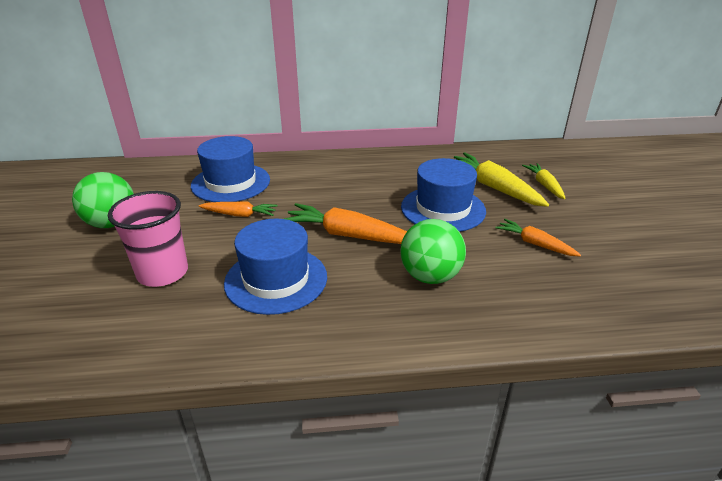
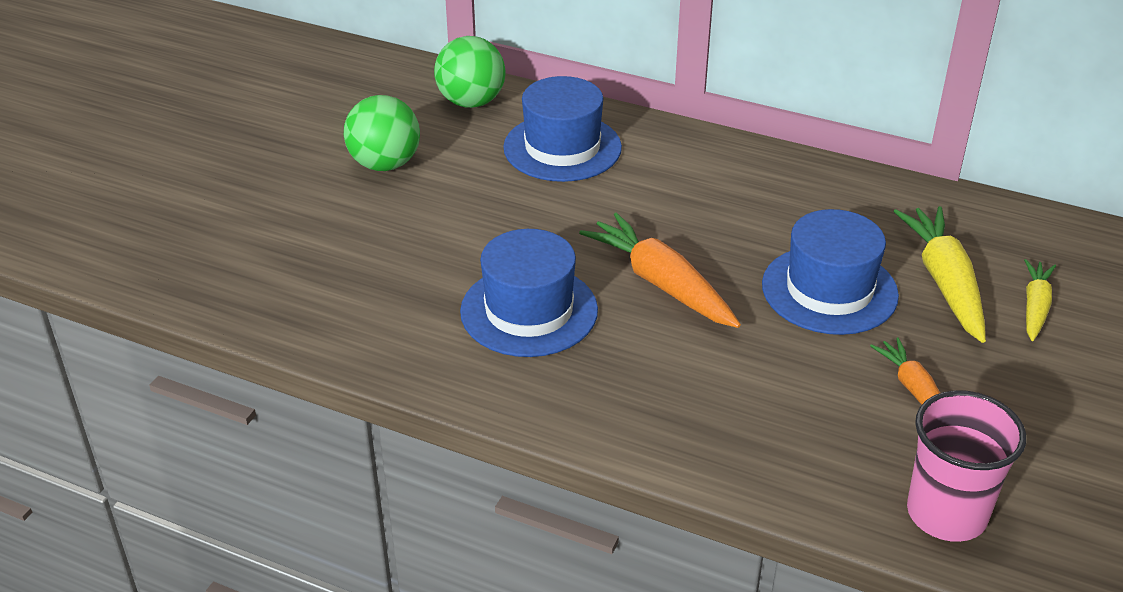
camera: 30 degrees right, 5 degrees up
(163, 273) = (408, 254): pink cup -> pink cup (946, 513)
(239, 215) = (543, 203): orange carrot -> none
(430, 276) = (721, 379): green ball -> green ball (471, 102)

